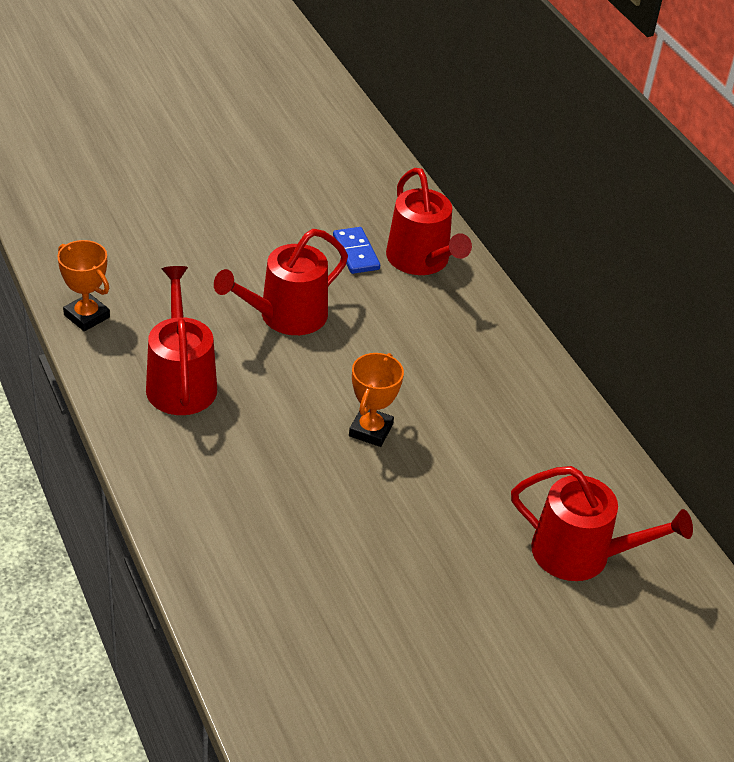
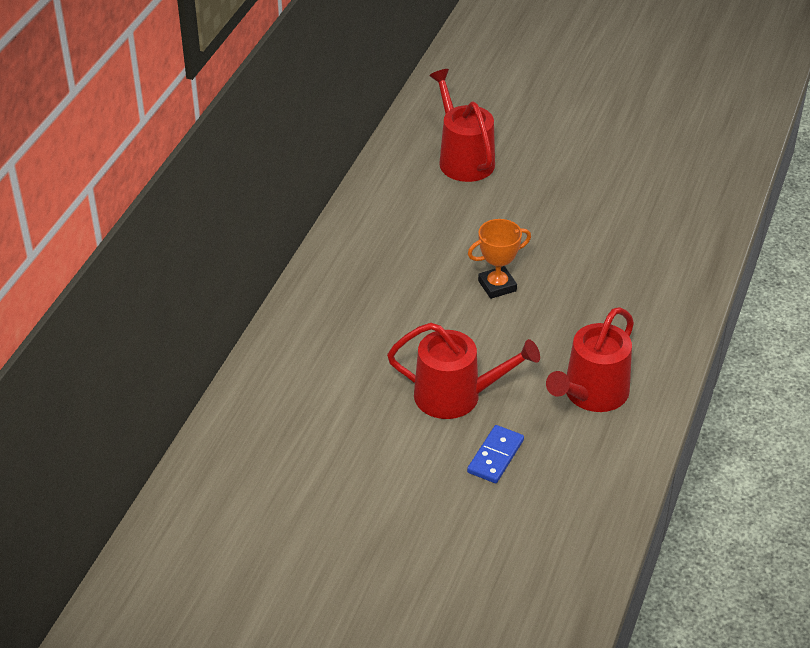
camera: 130 degrees left, 0 degrees up
(87, 316) = (612, 492): orange trophy -> none
(355, 253) = (334, 414): blue domino -> blue domino (495, 456)
(421, 260) = (293, 376): red watering can -> none

